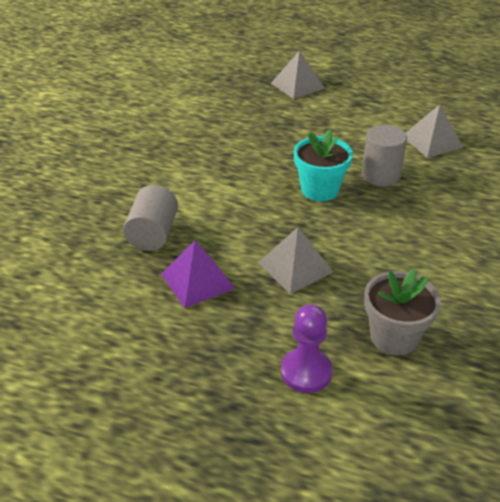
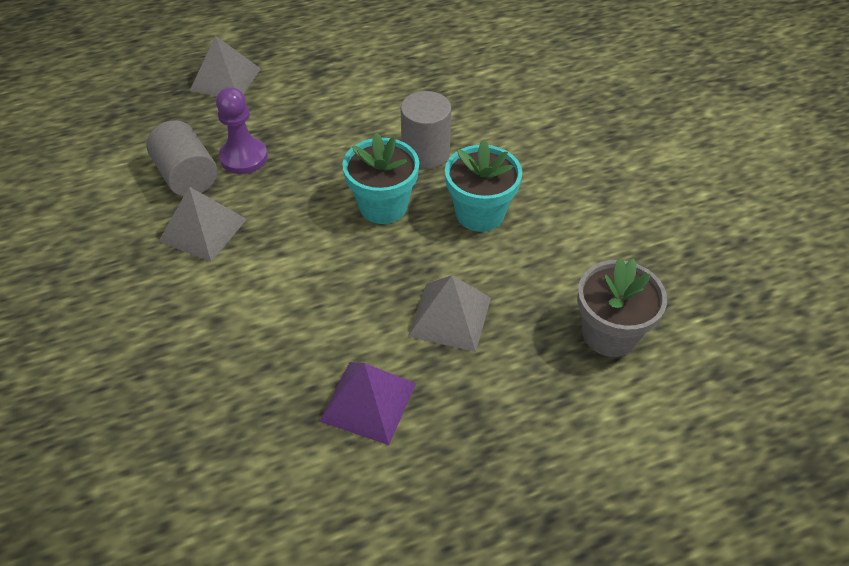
camera: 40 degrees left, 10 degrees up
(153, 234) = (256, 376): grey cylinder -> grey cylinder (187, 176)
(306, 372) = (574, 429): purple pawn -> purple pawn (244, 157)
(379, 224) = (480, 213): none -> turquoise flower pot
(432, 141) = (435, 83): grey pyramid -> grey pyramid (203, 229)

